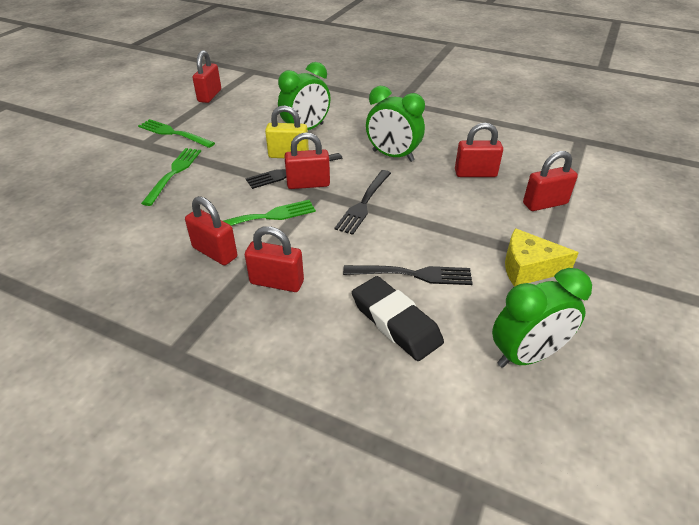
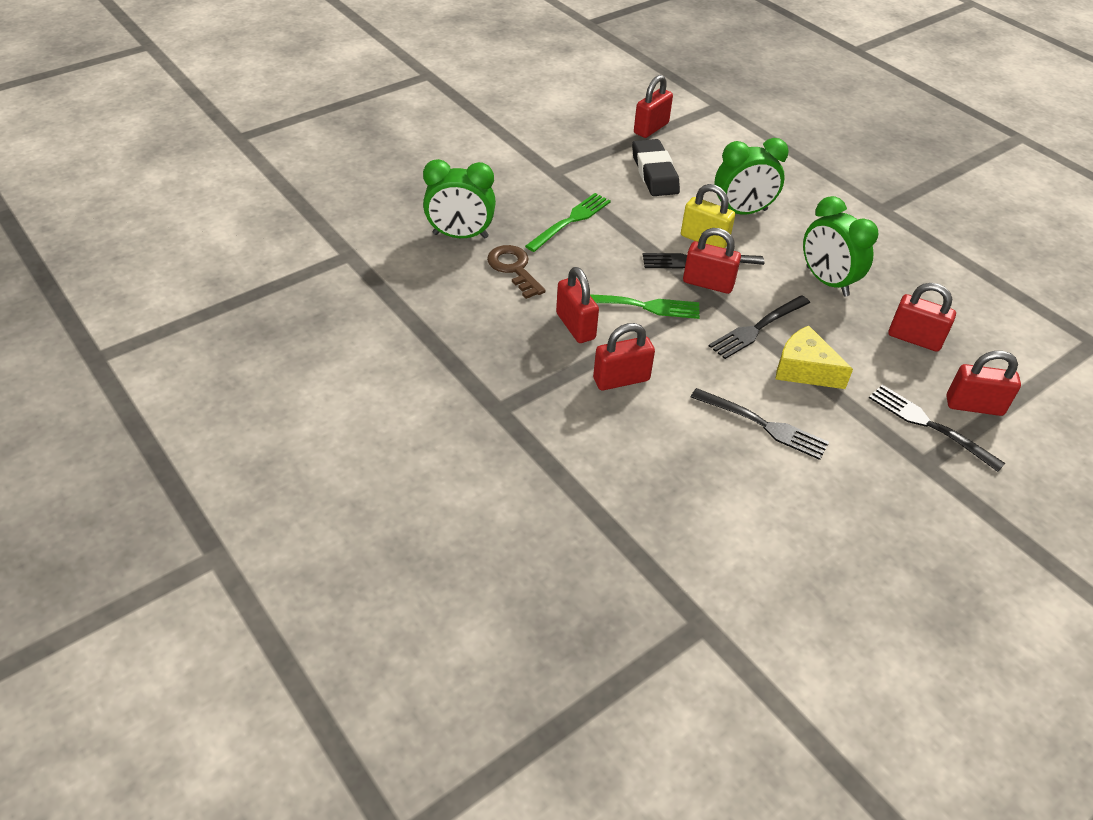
camera: 25 degrees right, 5 degrees up
(138, 224) = (514, 269): none -> brown key
(173, 133) = (590, 169): green fork -> none
(277, 282) = (621, 379): red padlock -> red padlock turned 60 degrees counterclockwise
(396, 322) = (716, 463): black eraser -> black eraser (654, 173)
(526, 355) = (828, 546): green clock -> green clock (460, 235)
(528, 228) = (930, 425): none -> black fork
(528, 268) = (896, 467): yellow cheese -> yellow cheese (804, 369)

